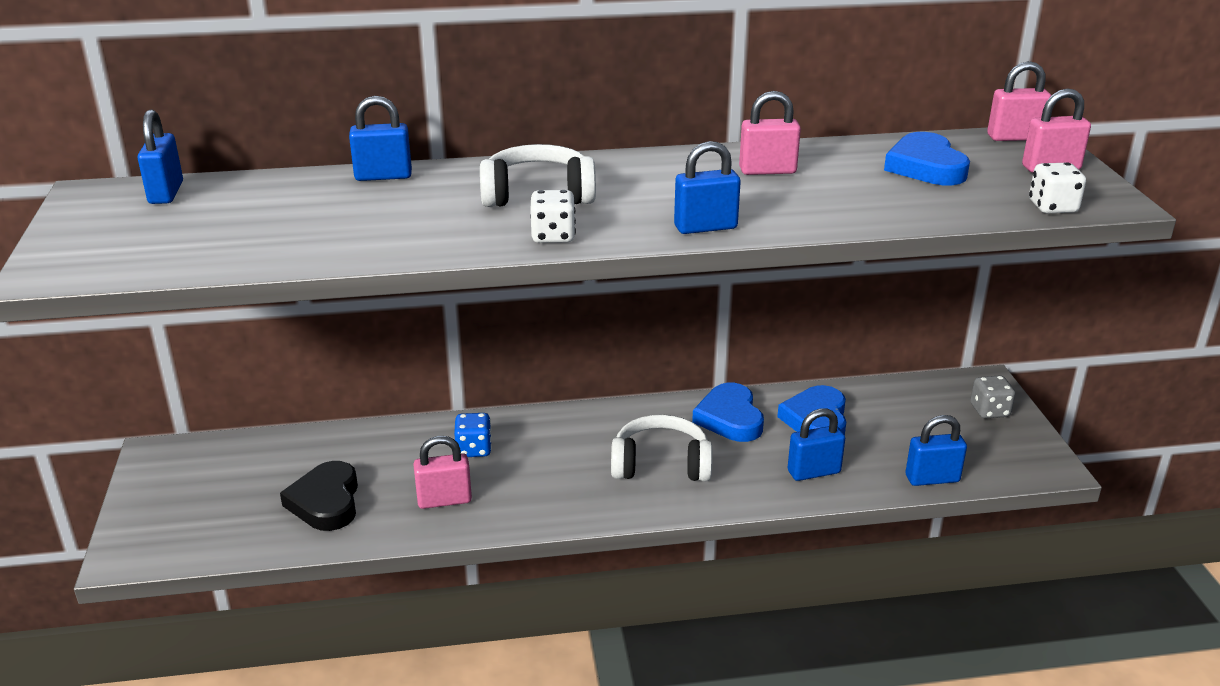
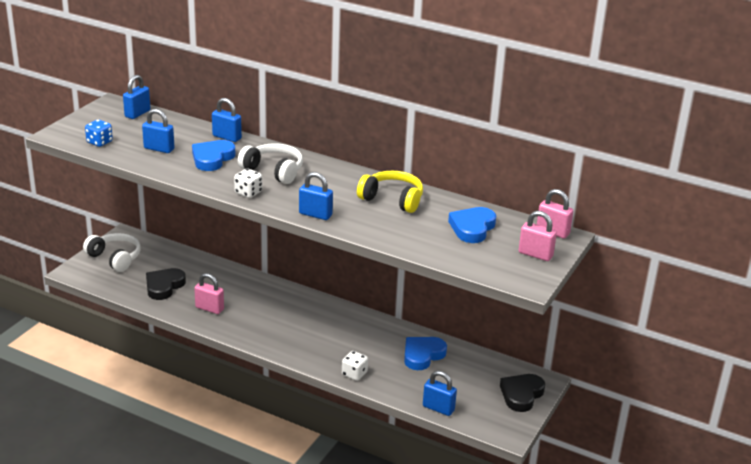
camera: 35 degrees right, 0 degrees up
(474, 449) = (248, 293): blue dice -> blue dice (99, 142)
(661, 464) = (319, 339): white headphones -> white headphones (115, 258)
(730, 418) = (381, 334): blue heart -> blue heart (212, 158)
(767, 171) = (392, 199): pink padlock -> yellow headphones
(814, 472) = (385, 377): blue padlock -> blue padlock (159, 149)
(989, 411) = (521, 394): grey dice -> black heart
(1052, 207) = (492, 272): white dice -> white dice (354, 374)

